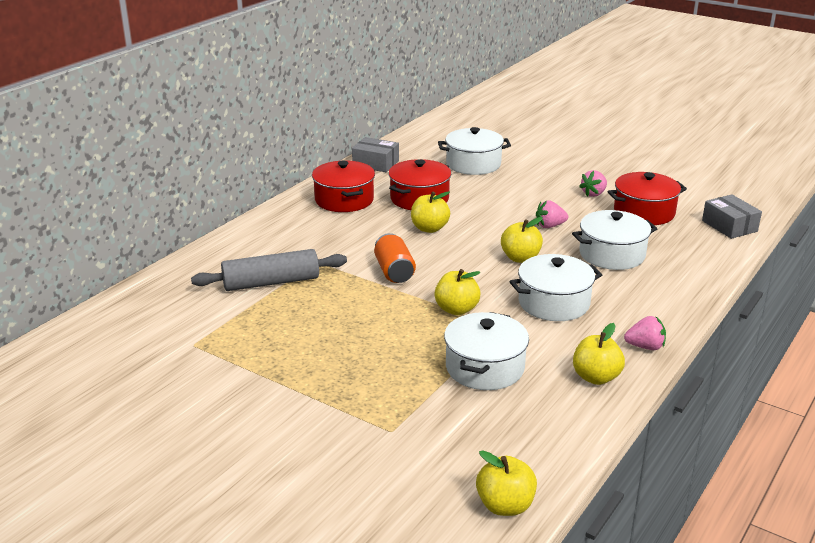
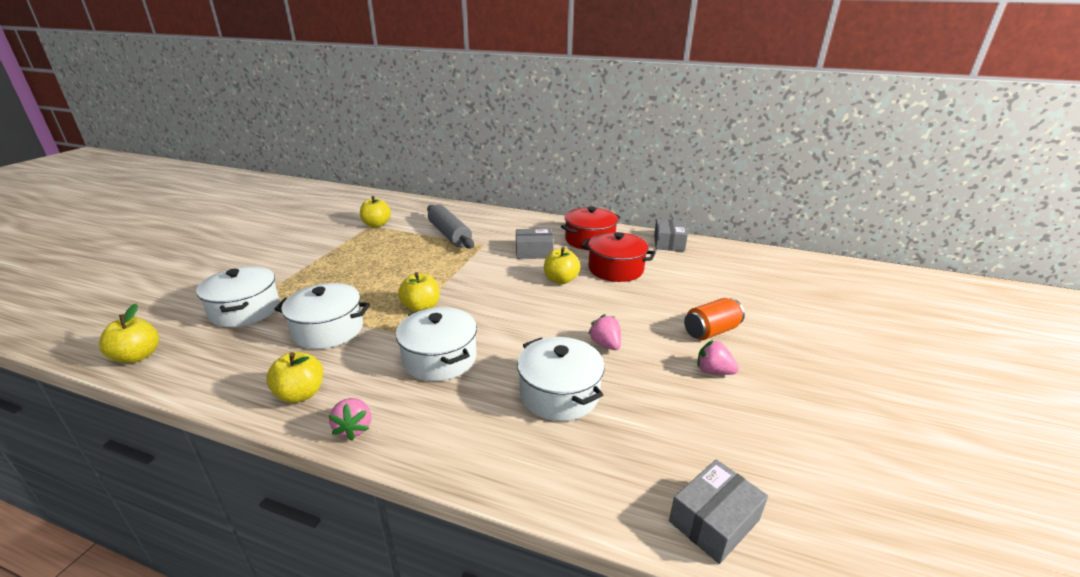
camera: 75 degrees right, 0 degrees up
(356, 234) = (534, 252): none -> grey box
(394, 271) = (478, 274): orange can -> orange can (711, 331)
(473, 164) = (715, 287): white pot -> white pot (245, 310)
(520, 258) = (525, 331): yellow apple -> yellow apple (376, 224)
(644, 212) = (692, 418): red pot -> none

